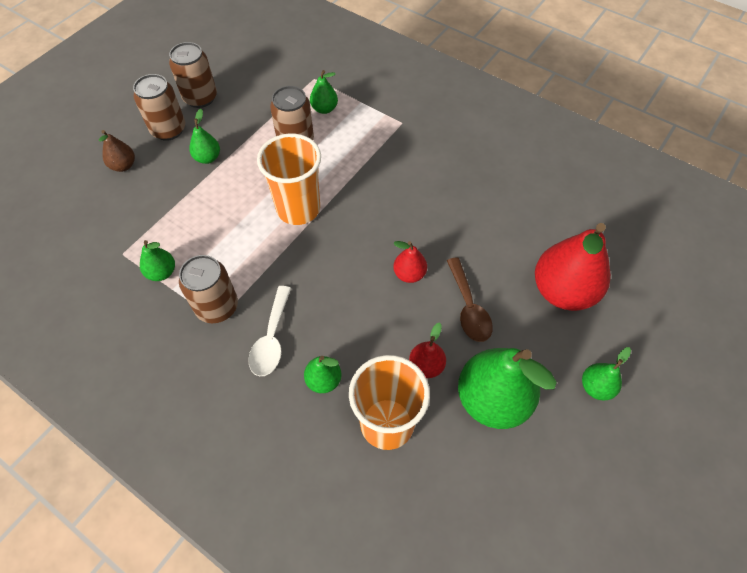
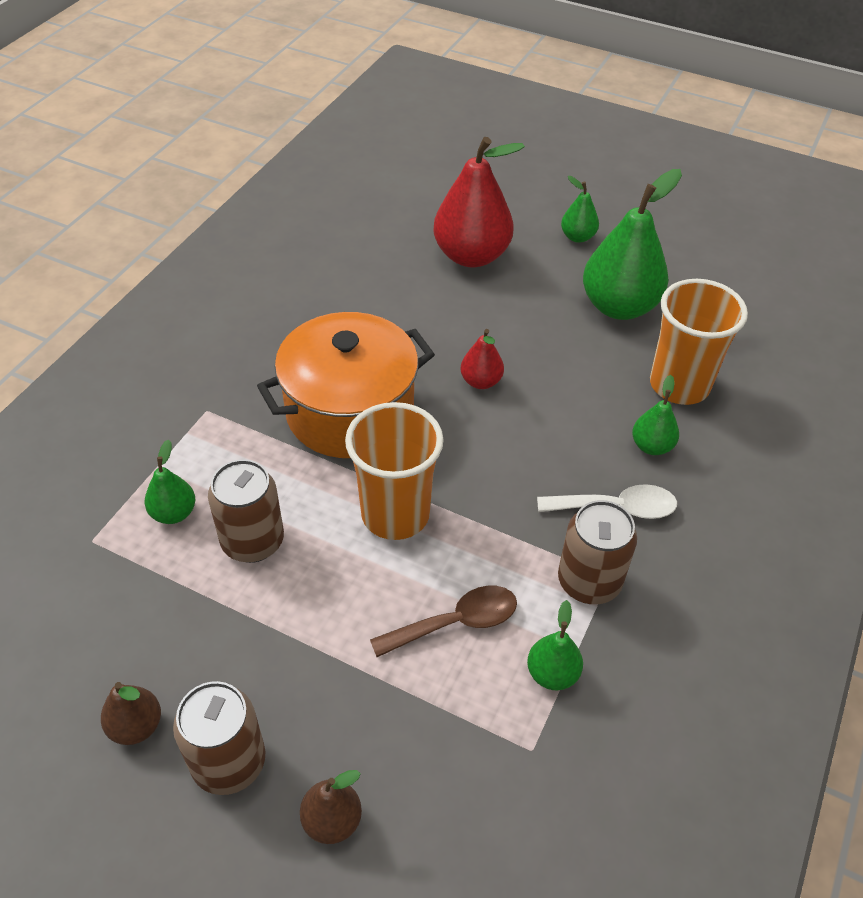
camera: 100 degrees left, 10 degrees down
(200, 98) = (136, 726): brown can -> brown pear
(208, 158) = (300, 669): green pear -> none
(390, 193) = (350, 411): none -> orange pot
(426, 366) = (599, 358): red pear -> none
(468, 307) = (513, 327): brown spoon -> brown spoon (455, 623)

